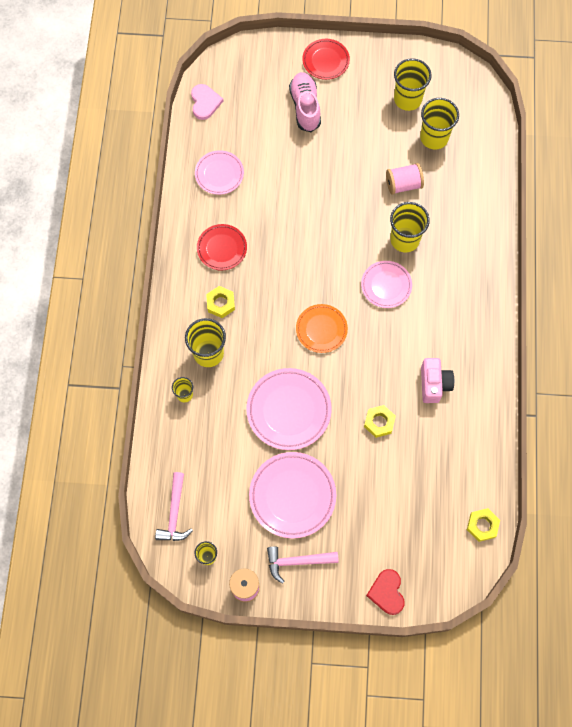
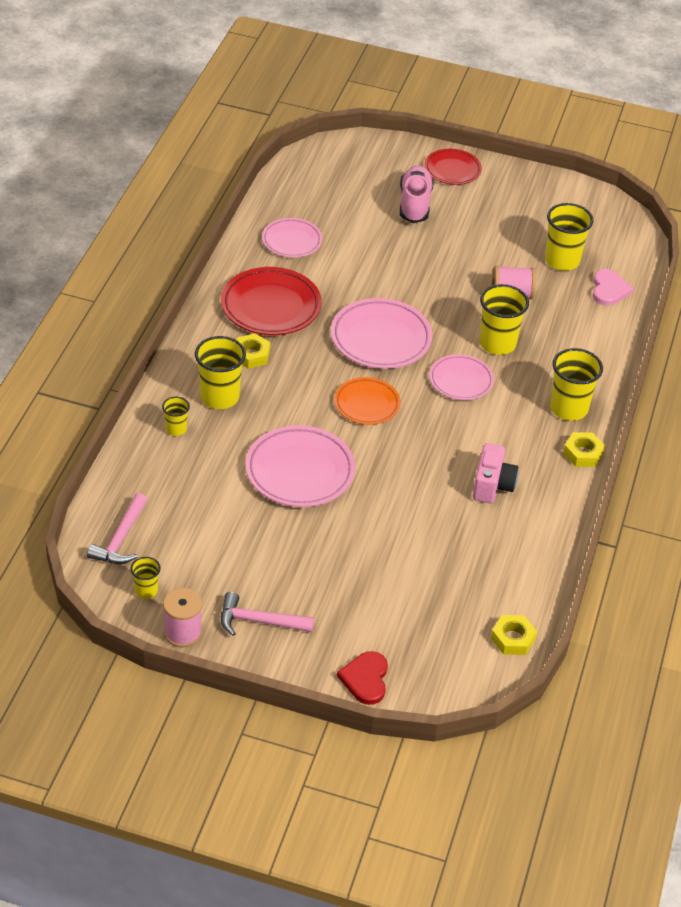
camera: 10 degrees right, 25 degrees down
(205, 102) = (297, 177): pink heart -> pink heart (609, 289)
(222, 248) = (271, 306): red plate -> red plate, size x1.60
(292, 496) = (275, 554): pink plate -> pink plate (381, 338)
(379, 422) = (410, 507): yellow nut -> yellow nut (583, 453)
(407, 99) = (540, 221): yellow cup -> yellow cup (568, 408)

